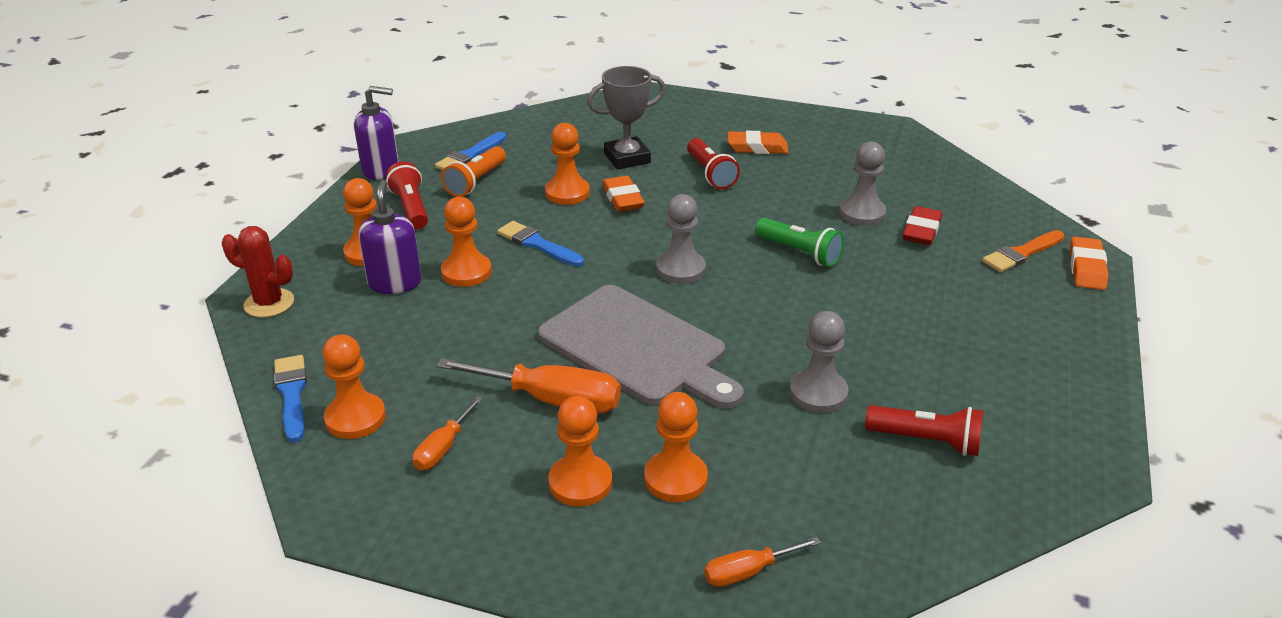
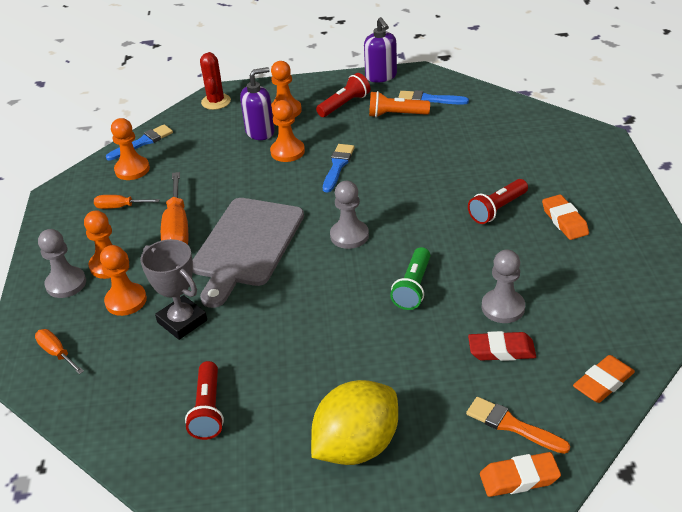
camera: 70 degrees right, 5 degrees up
(567, 193) = (412, 155): orange pawn -> none
(623, 199) = (424, 180): orange eraser -> orange eraser (603, 383)
(627, 158) = (485, 163): grey trophy -> grey trophy (182, 321)
(818, 393) = (237, 341): grey pawn -> grey pawn (66, 284)
(1020, 347) = (356, 446): none -> yellow lemon

